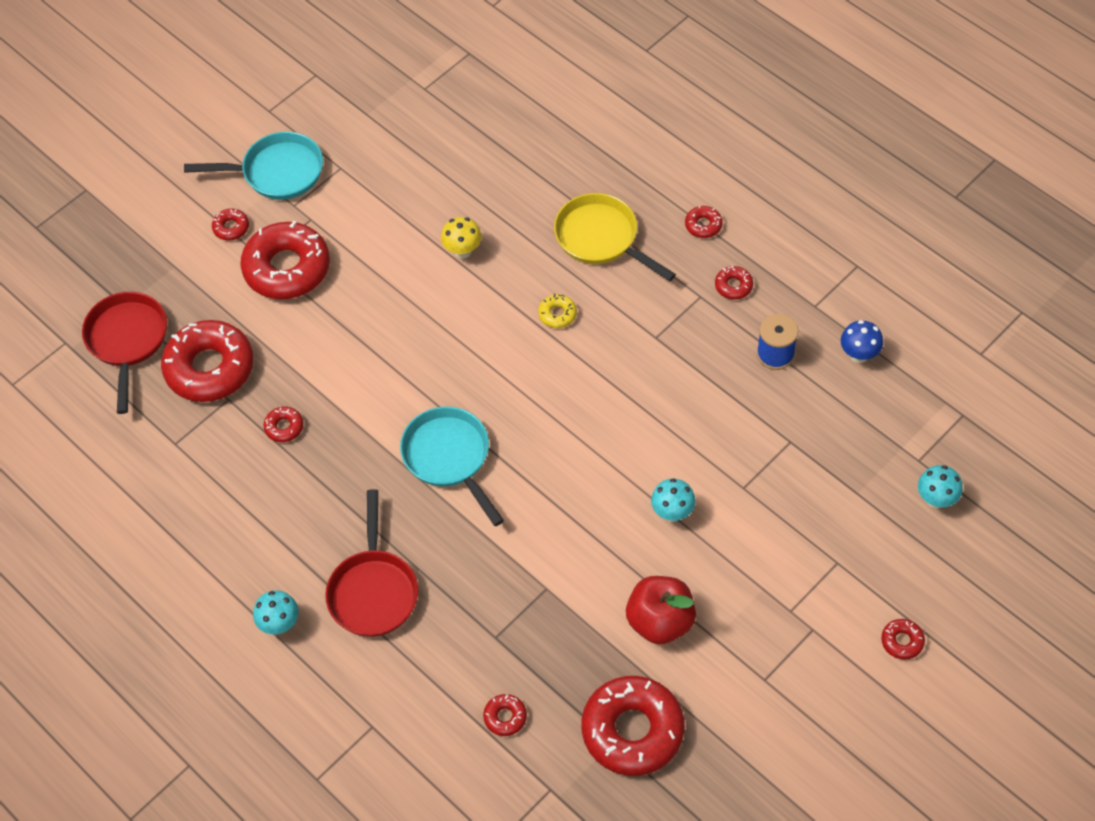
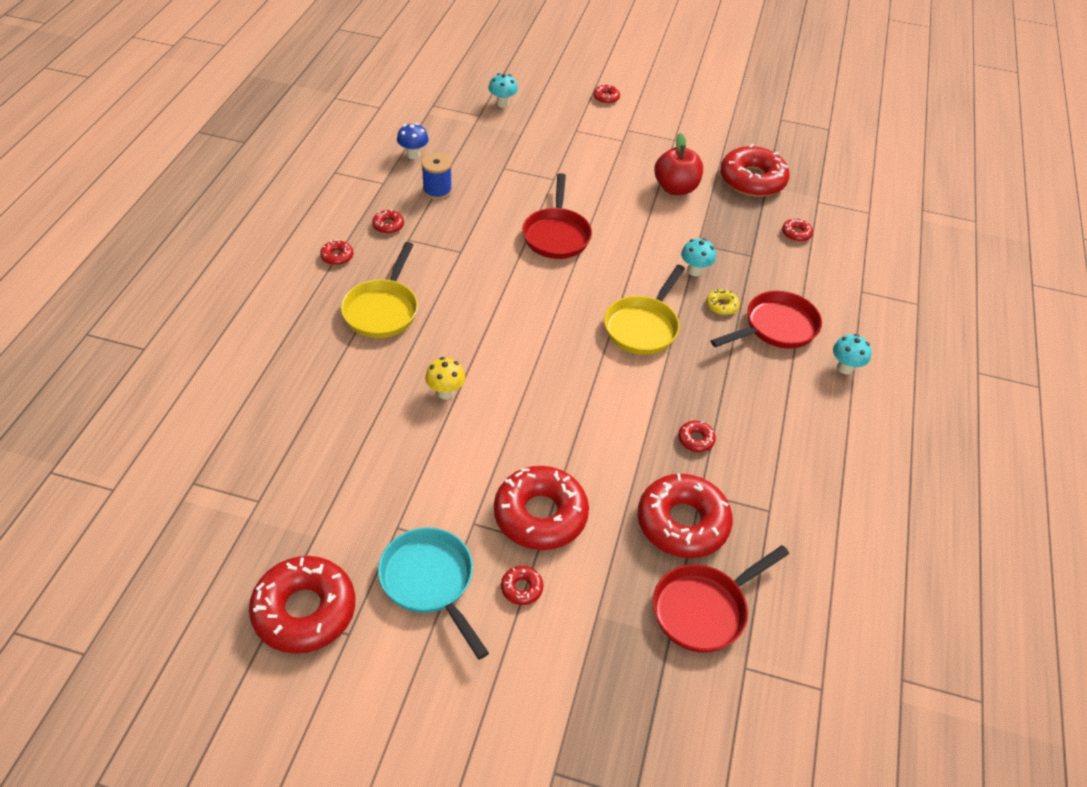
camera: 125 degrees left, 10 degrees down
(305, 91) = (304, 611): none -> red donut
(449, 458) = (643, 327): turquoise pan -> yellow pan
(557, 314) = (474, 311): yellow donut -> yellow donut (721, 305)
(637, 443) = (556, 235): none -> red pan
(672, 513) = (597, 204): turquoise mushroom -> turquoise mushroom (694, 271)

